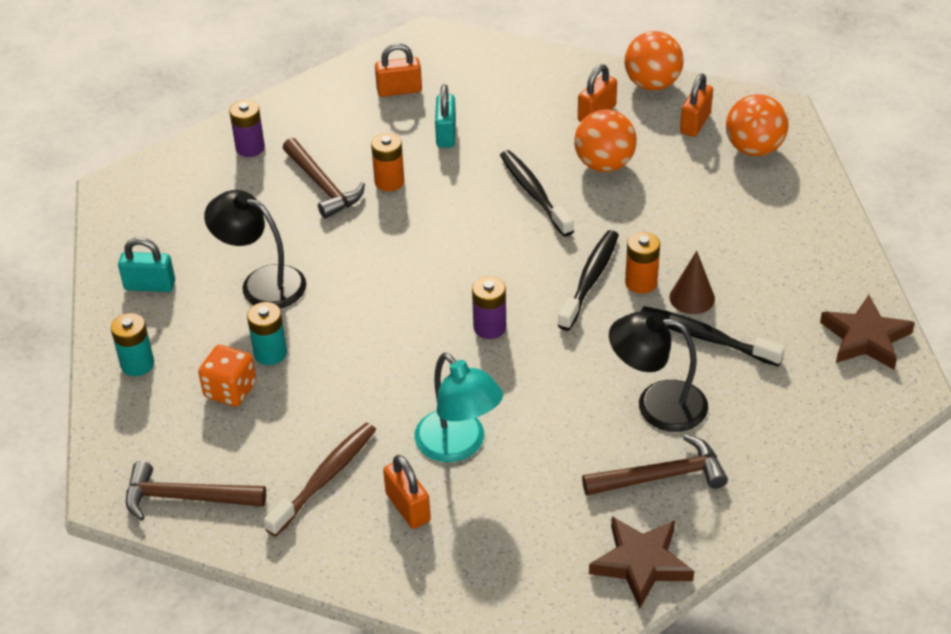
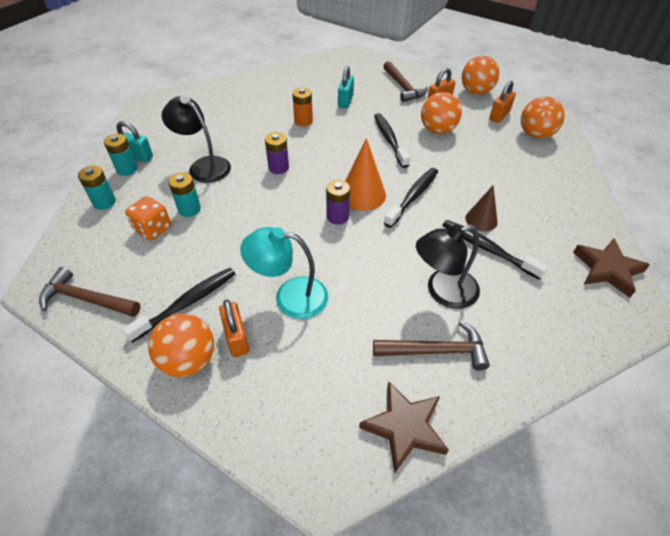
camera: 10 degrees right, 5 degrees up
(144, 308) = (127, 169): none -> turquoise battery
(250, 148) = (230, 93): purple battery -> purple battery (278, 168)
(322, 186) = (263, 118): brown hammer -> brown hammer (403, 87)
(325, 478) = (187, 303): brown toothbrush -> black toothbrush
(357, 543) = (189, 360): none -> orange ball
(399, 90) = (326, 76): orange padlock -> none
(458, 446) = (290, 296): turquoise lamp -> turquoise lamp turned 120 degrees clockwise
(516, 288) = (362, 194): none -> orange cone
(641, 282) = (447, 204): orange battery -> none
(657, 404) = (443, 292): black lamp -> black lamp turned 45 degrees counterclockwise

